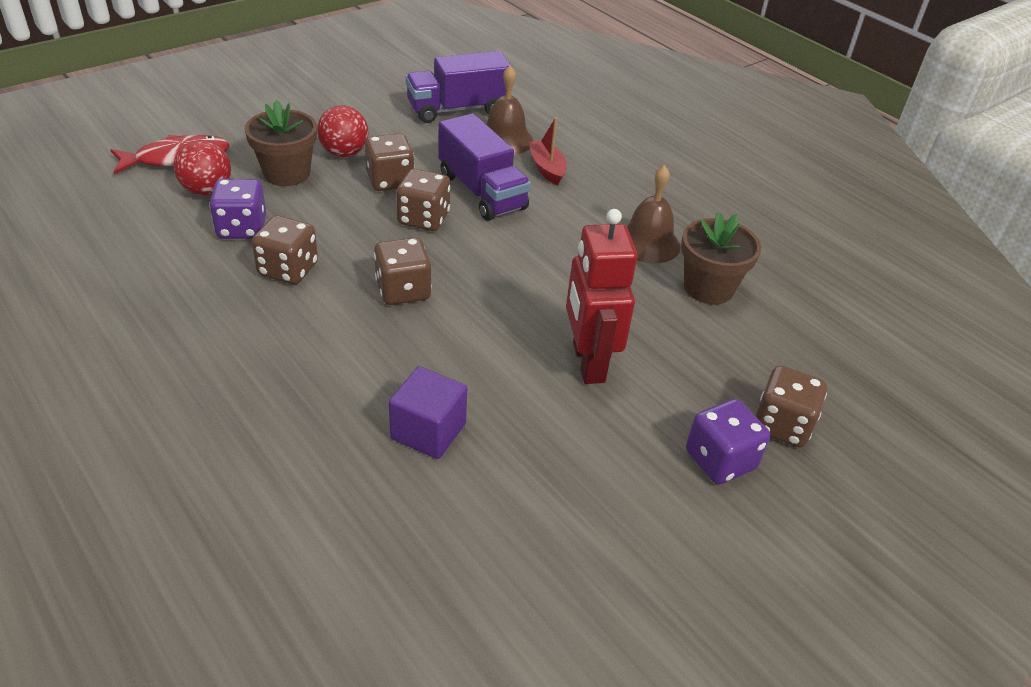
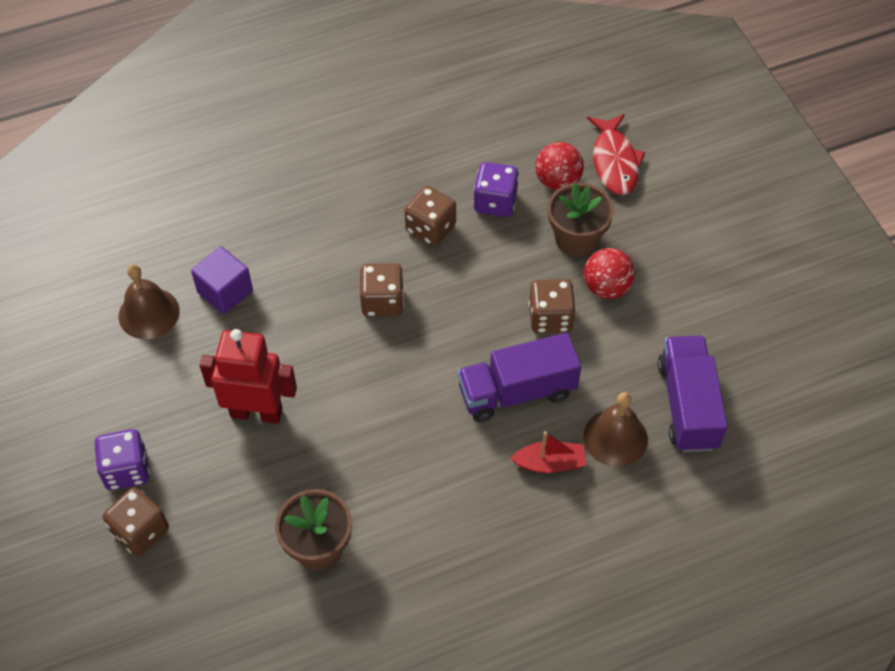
camera: 110 degrees right, 15 degrees up
(423, 219) = (481, 334): brown dice -> none
(648, 243) = (399, 518): brown bell -> brown bell (149, 313)

